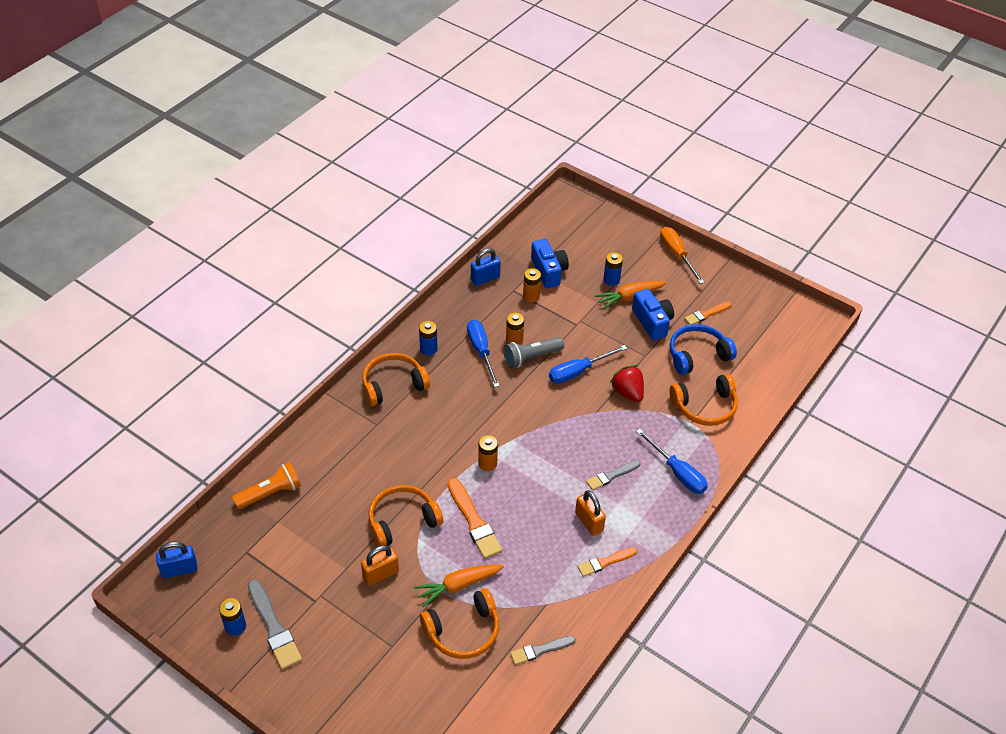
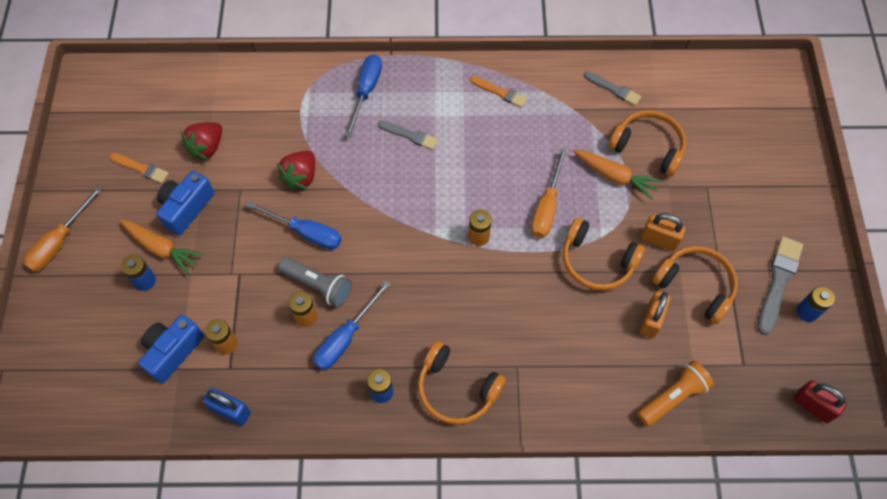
camera: 125 degrees left, 15 degrees up
(179, 569) = (812, 406): blue padlock -> red padlock
(271, 493) = (673, 397): orange flashlight -> orange flashlight turned 120 degrees clockwise
(474, 521) = (546, 207): orange brush -> orange screwdriver
(589, 522) = (472, 124): orange padlock -> orange padlock (651, 320)
(697, 355) = (207, 147): blue headphones -> red strawberry
(705, 407) = (272, 109): orange headphones -> orange headphones (695, 286)

